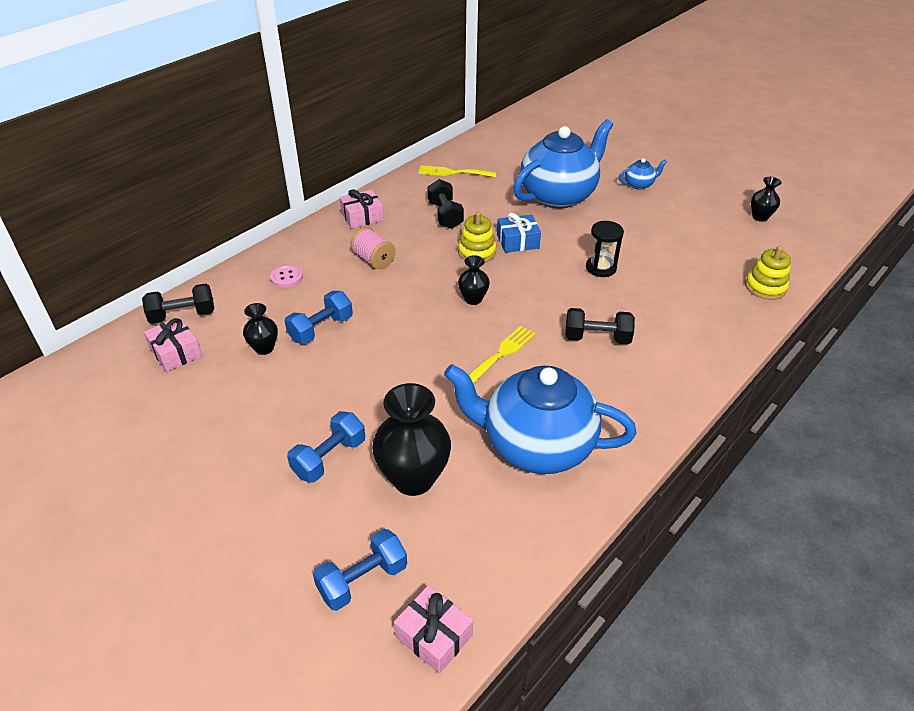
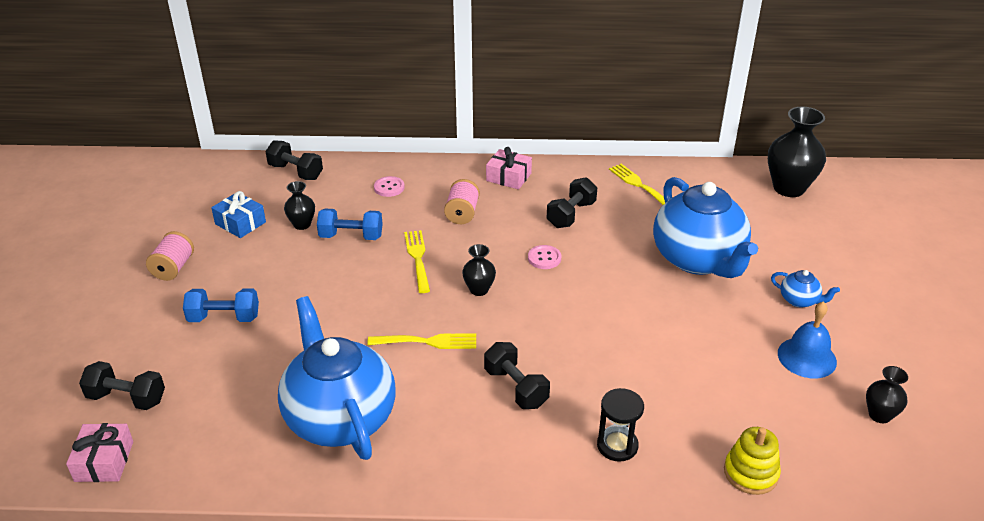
camera: 50 degrees right, 5 degrees down
(176, 352) = (257, 192): pink gift -> none
(209, 460) = (173, 268): none -> pink spool
(362, 580) = (127, 398): blue dumbbell -> black dumbbell
(397, 309) = (418, 258): none -> yellow fork
(413, 478) = (242, 370): black vase -> black vase (789, 188)
(477, 252) = (544, 258): yellow stacking toy -> pink button
(517, 241) = (591, 272): blue gift -> blue gift (240, 223)
(558, 195) = (698, 260): blue teapot -> blue teapot turned 60 degrees clockwise
(601, 268) = (622, 341): black hourglass -> black hourglass (617, 445)
(690, 211) = (807, 357): none -> blue bell

